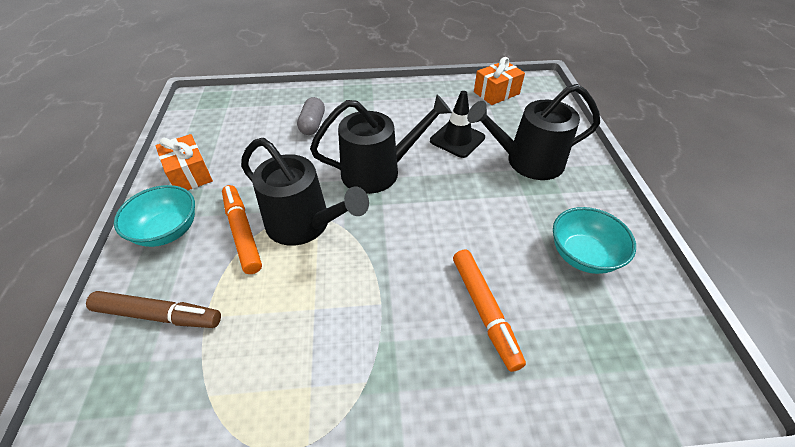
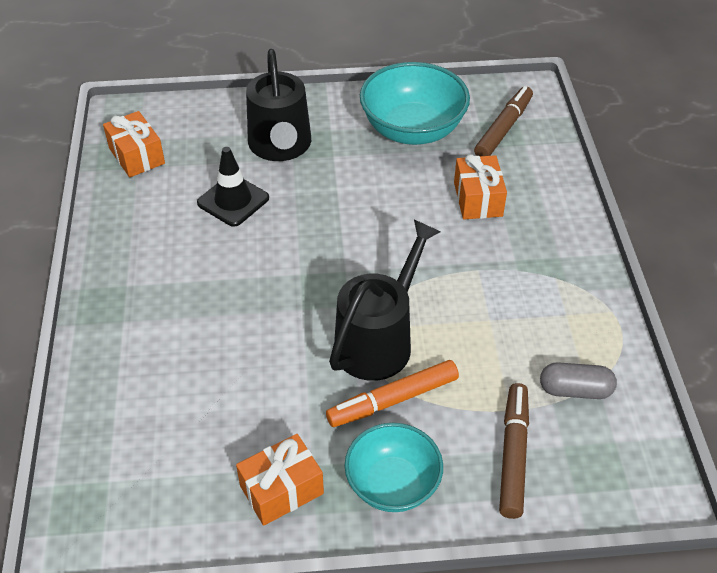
camera: 90 degrees left, 0 degrees up
(313, 124) = (179, 353): grey capsule -> grey capsule (575, 390)
(378, 171) = (288, 276): black watering can -> none
(484, 310) = (478, 199): orange marker -> orange gift
(583, 255) = (412, 130): turquoise bowl -> turquoise bowl, size x1.52
(618, 348) = (503, 128): none -> brown marker

